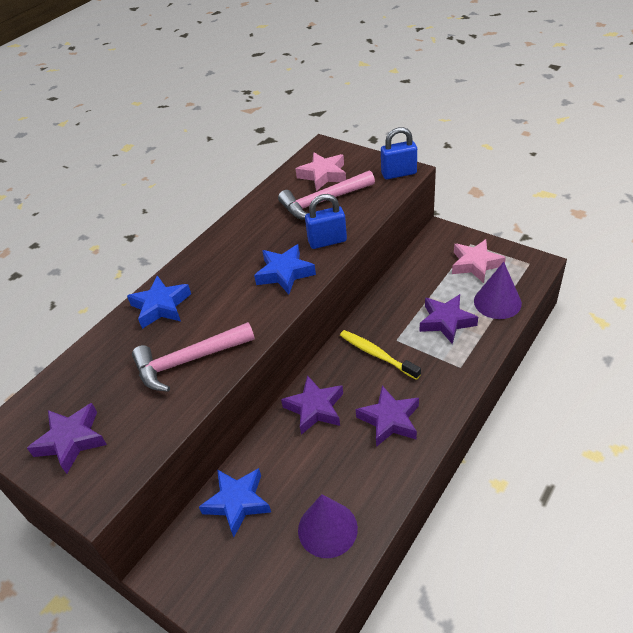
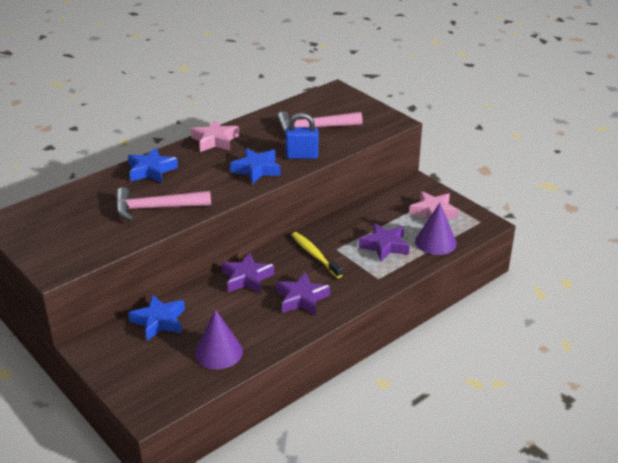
camera: 10 degrees right, 10 degrees down
(71, 440) = (51, 236): purple star -> none
(323, 175) = (324, 110): pink star -> pink star (215, 140)
(399, 173) = (387, 121): blue padlock -> none

